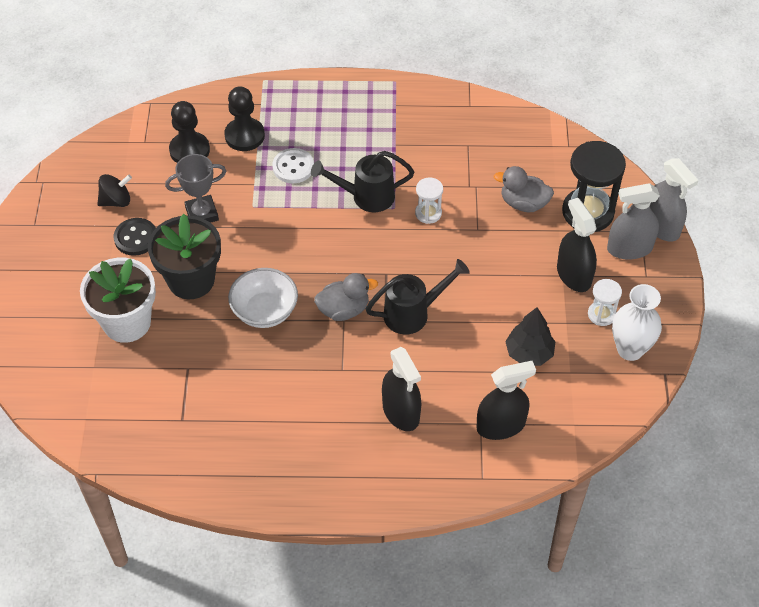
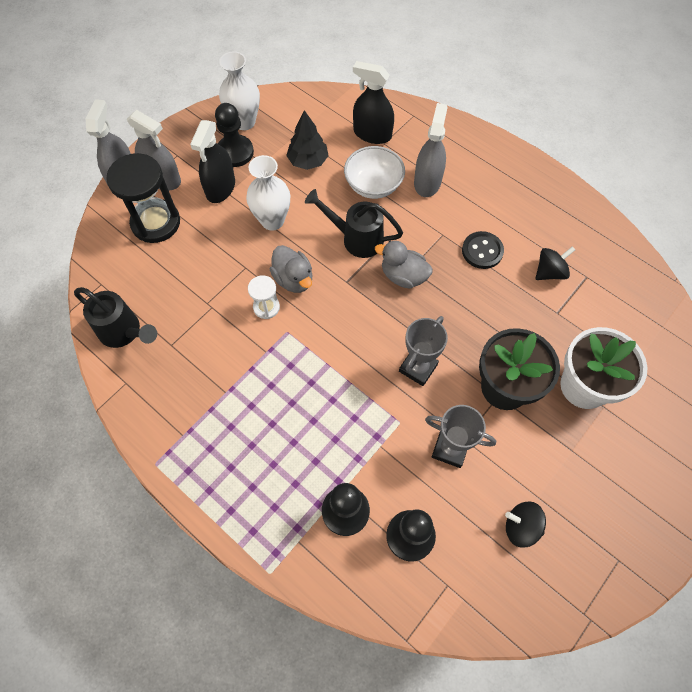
camera: 140 degrees left, 10 degrees up
(136, 238) = (527, 468): black button -> black button (482, 251)
(218, 401) = (549, 272): none -> black spinning top
(265, 311) = (464, 317): white bowl -> white bowl (373, 185)
(270, 249) = (418, 368): none -> grey trophy
(293, 167) = (331, 437): white button -> none
(366, 196) = (298, 359): black watering can -> black watering can (124, 332)
(401, 412) = (427, 182): black spray bottle -> grey spray bottle
(498, 279) = (272, 221): none -> white vase
(523, 203) = (190, 262): grey duck -> grey duck (293, 279)
(601, 314) = (235, 152): white hourglass -> black pawn

